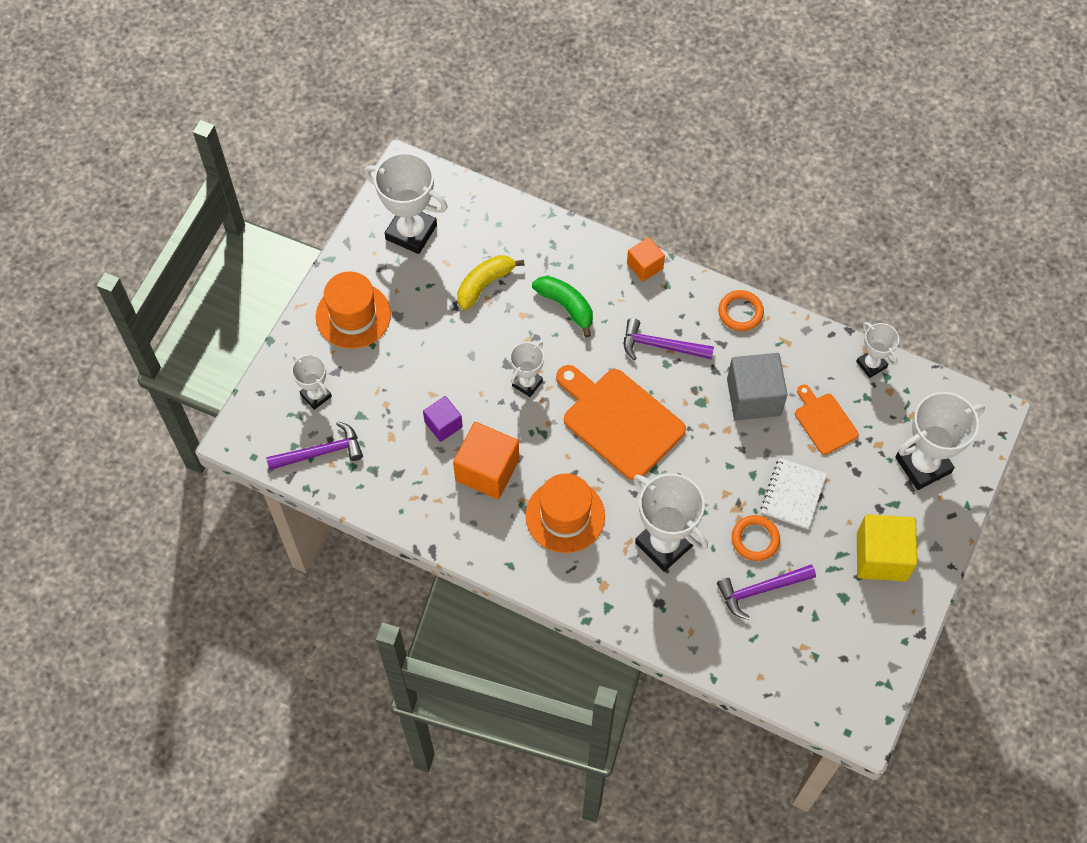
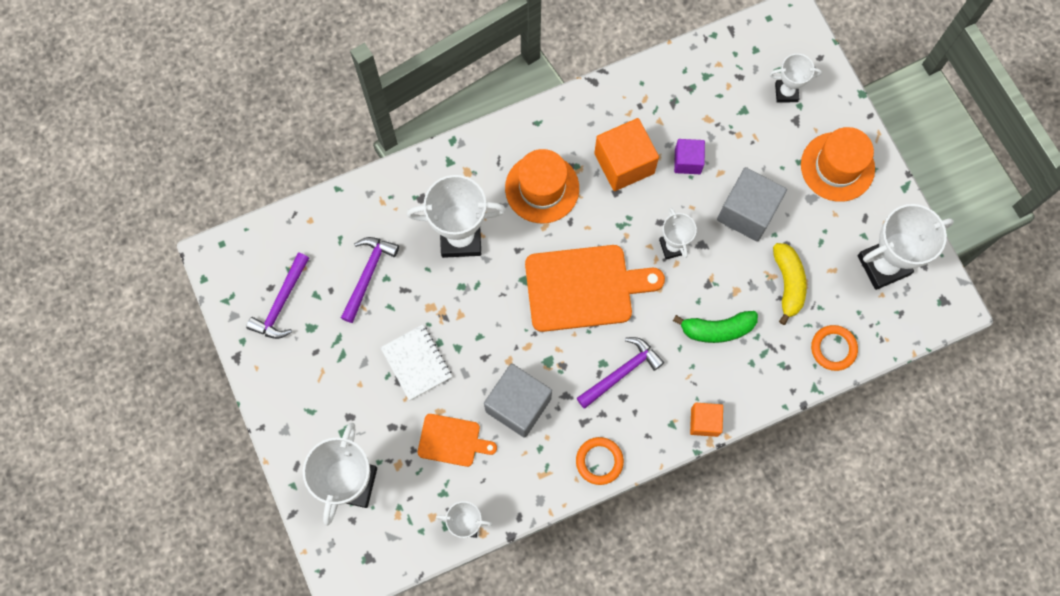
camera: 130 degrees right, 10 degrees up
(320, 452) = (735, 63): purple hammer -> purple hammer (281, 303)
(450, 351) = (747, 212): none -> grey cube
(755, 539) = (407, 304): orange ring -> orange ring (833, 348)
(881, 556) = (314, 383): yellow cube -> none

